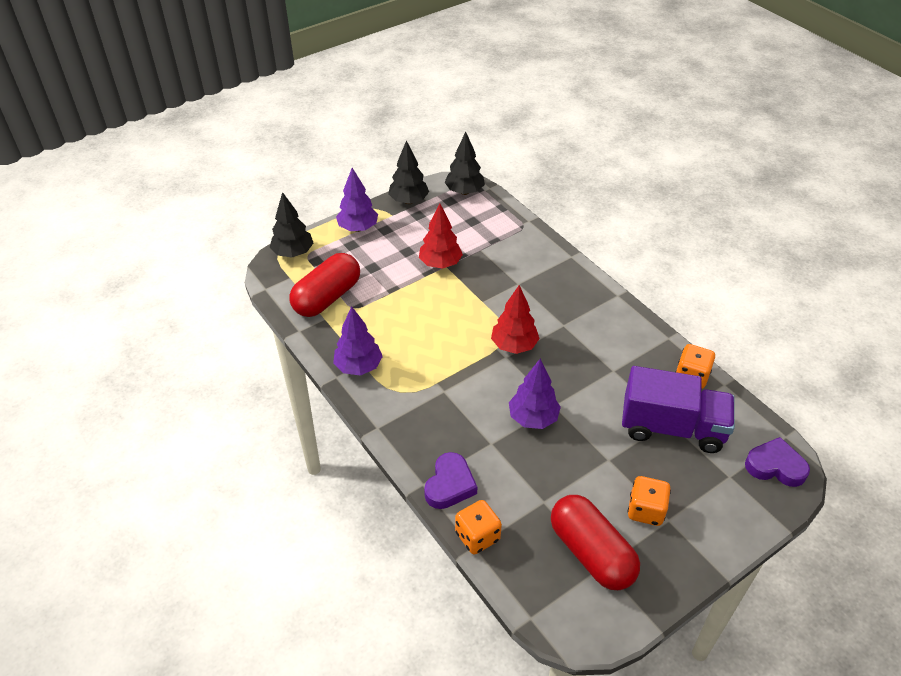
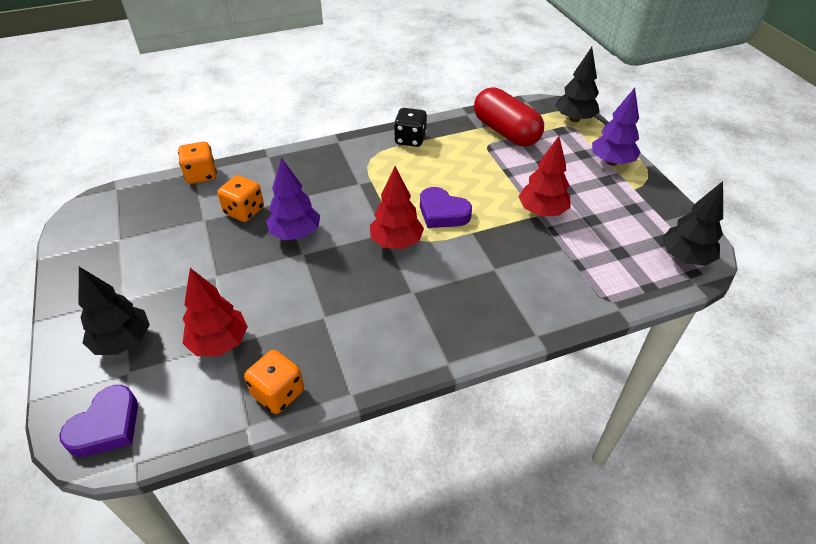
camera: 105 degrees right, 0 degrees up
(358, 367) = (410, 139): purple tree -> black dice
(409, 201) = (662, 205): black tree -> black tree (123, 341)
(450, 485) = (257, 169): purple heart -> purple heart (442, 213)
(591, 553) = (136, 235): red capsule -> none
(646, 510) = (145, 285): orange dice -> orange dice (244, 211)
(672, 427) = (219, 343): purple truck -> red tree

